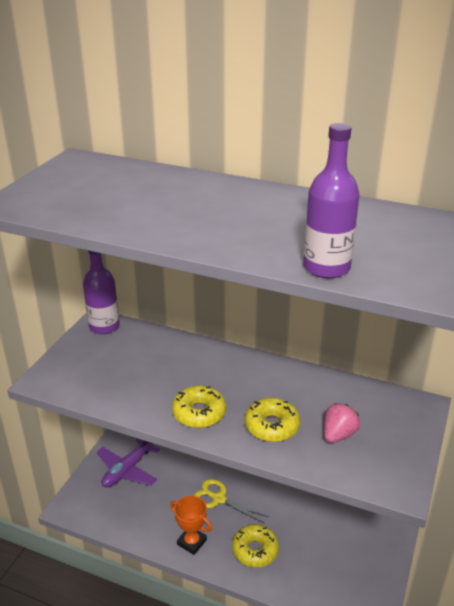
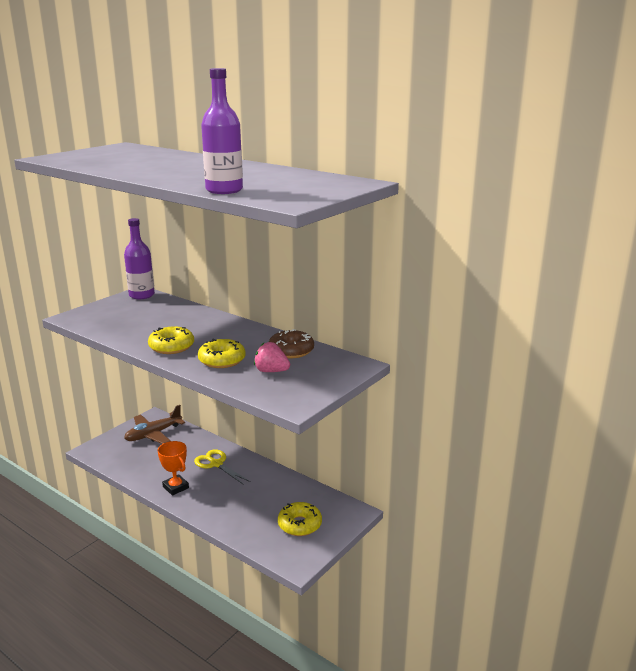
camera: 15 degrees right, 10 degrees down
(127, 470) = (153, 434): purple plane -> brown plane
(255, 550) = (225, 501): yellow donut -> yellow donut (299, 524)
(336, 395) = (291, 351): none -> brown donut
(338, 434) = (271, 371): pink strawberry -> pink strawberry turned 120 degrees counterclockwise

